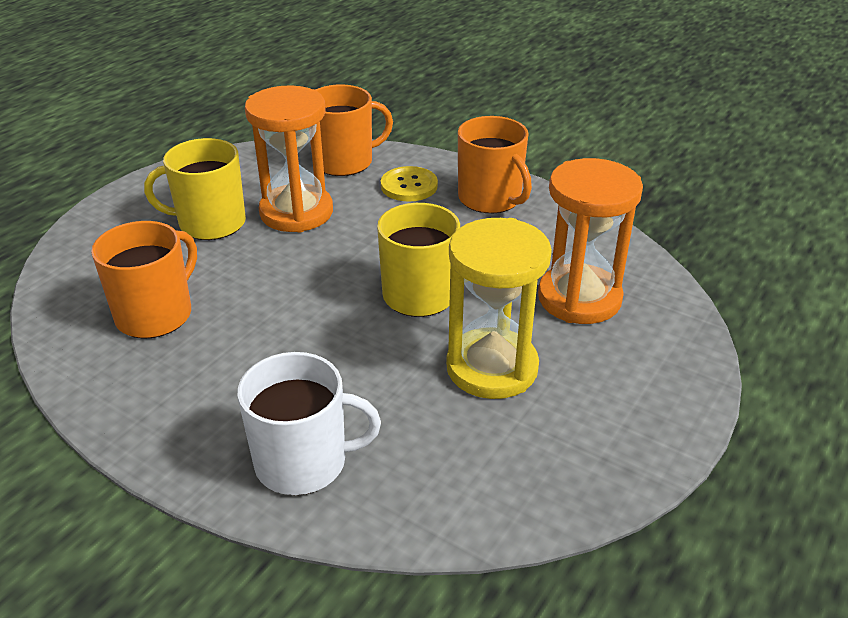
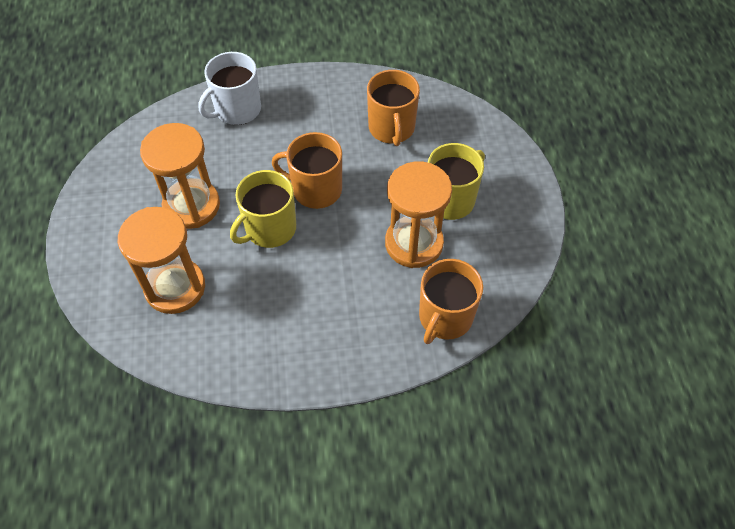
camera: 140 degrees right, 20 degrees up
(409, 186) = (372, 323): yellow button -> none
(490, 199) = (302, 349): orange mug -> orange mug (315, 189)
(492, 368) = (191, 206): yellow hourglass -> orange hourglass

